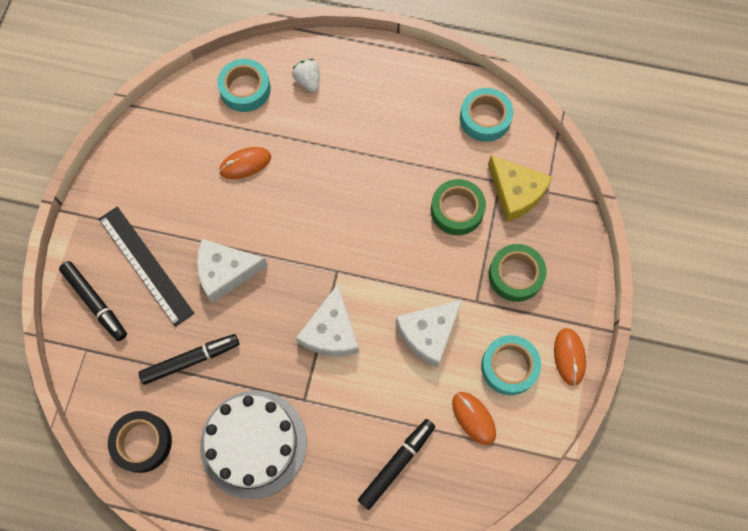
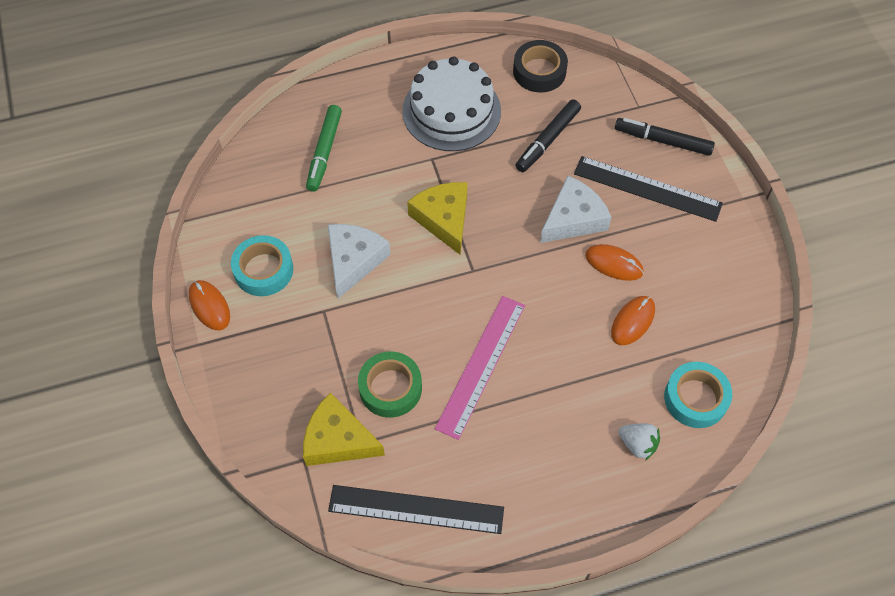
camera: 150 degrees right, 10 degrees down
(331, 331) = (444, 219): white cheese -> yellow cheese
(379, 191) = (481, 365): none -> pink ruler
(396, 464) = (324, 152): black marker -> green marker
(473, 418) = (276, 214): orange mouse -> orange mouse (614, 264)
(485, 118) = (416, 509): turquoise tape -> black ruler
(515, 275) = (297, 354): green tape -> none

